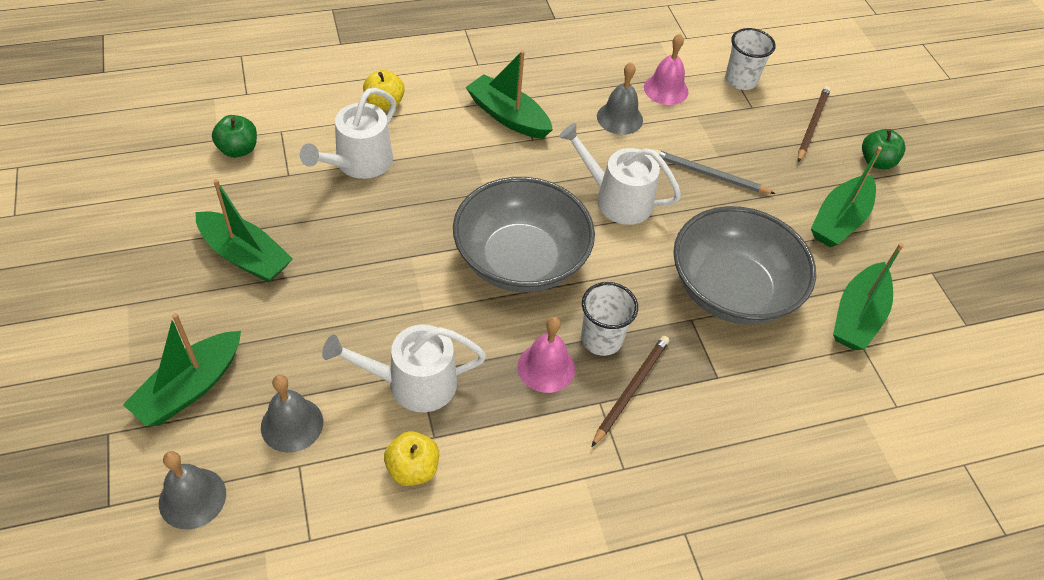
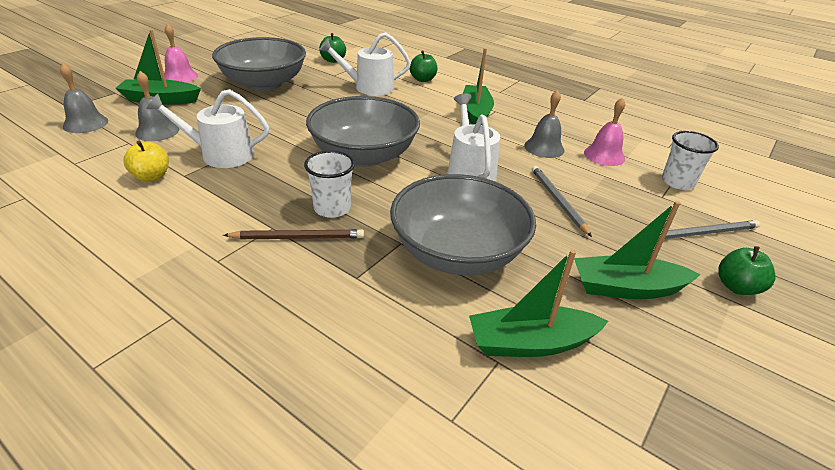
camera: 55 degrees right, 15 degrees down
(245, 256) = (264, 83): green boat -> grey bowl
(384, 104) = (423, 79): yellow apple -> green apple
(413, 383) = (221, 154): white watering can -> white watering can turned 45 degrees counterclockwise
(546, 367) = (282, 195): pink bell -> pink bell (180, 76)
(812, 124) = (704, 233): brown pencil -> grey pencil

